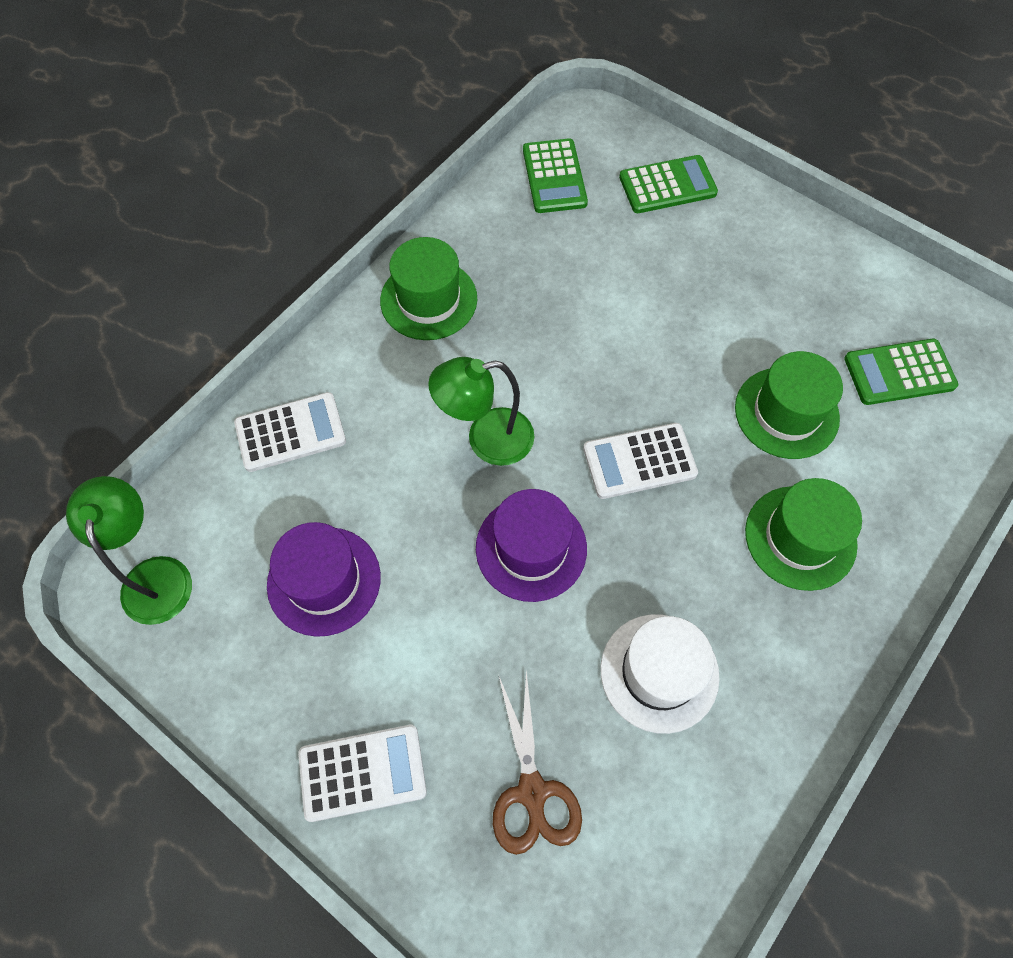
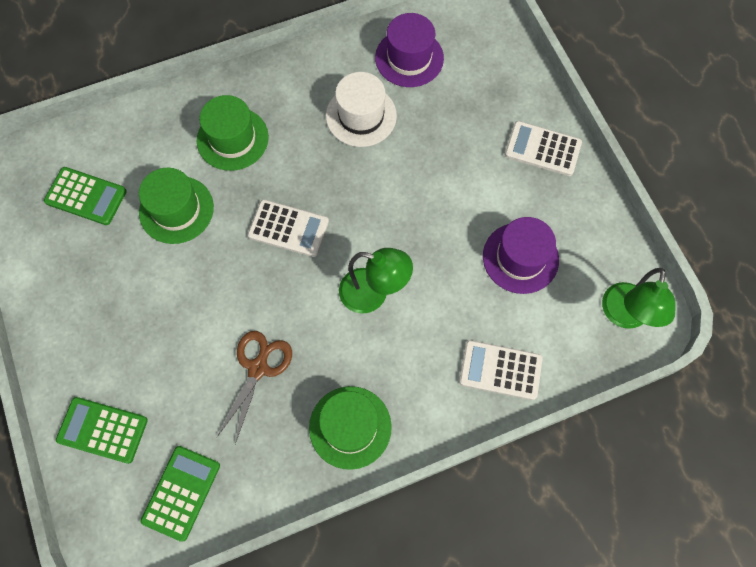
camera: 150 degrees left, 5 degrees up
(531, 548) = (387, 212): purple hat -> purple hat (409, 58)
(532, 792) = (460, 98): brown scissors -> brown scissors (258, 367)

